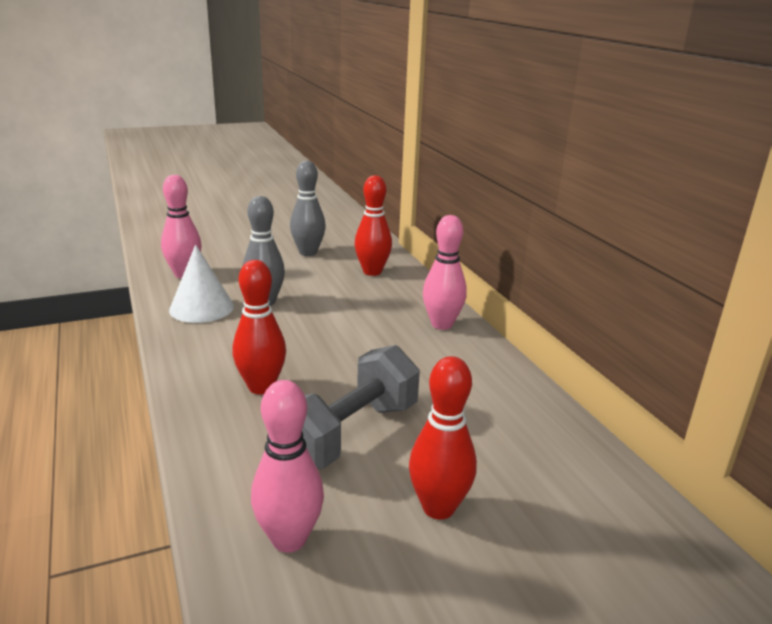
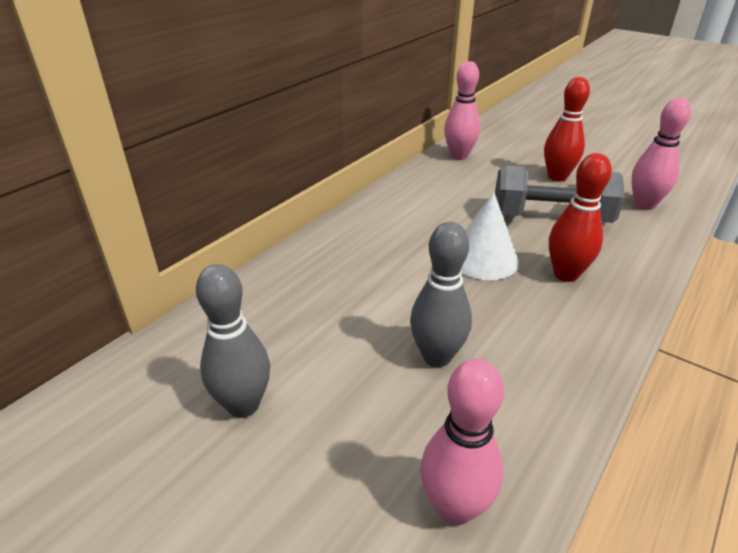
camera: 120 degrees left, 10 degrees up
(201, 308) = (513, 403): white cone -> white cone (483, 259)
(372, 272) = (268, 312): red bowling pin -> none
(442, 324) = (357, 229): pink bowling pin -> pink bowling pin (459, 156)

